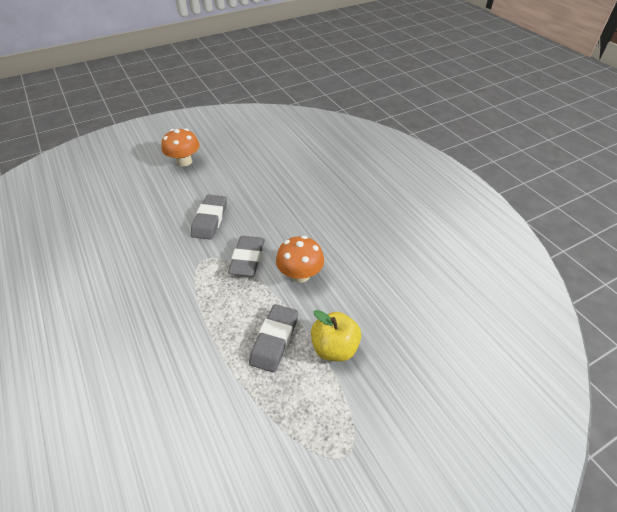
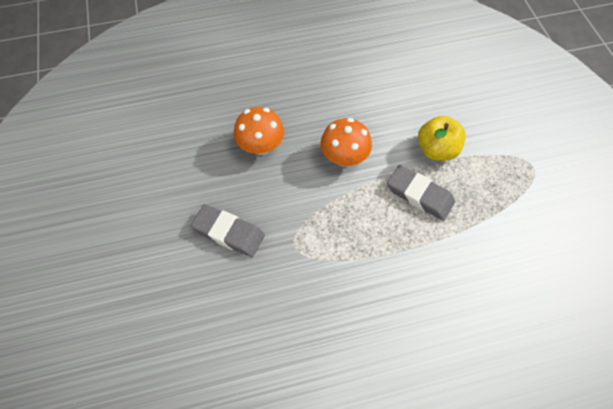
camera: 75 degrees left, 15 degrees up
(184, 161) = (89, 253): orange mushroom -> orange mushroom (261, 146)
(247, 259) = (307, 201): grey eraser -> none

